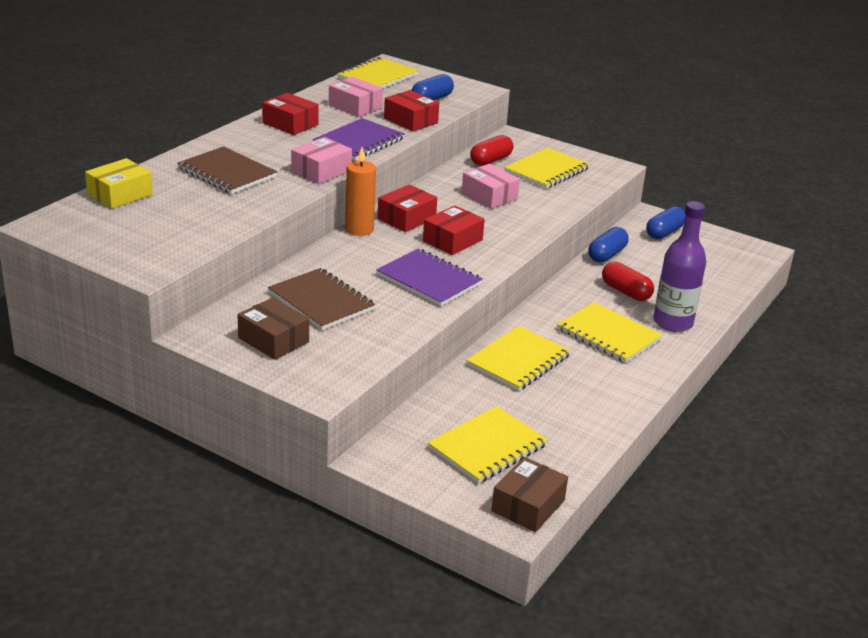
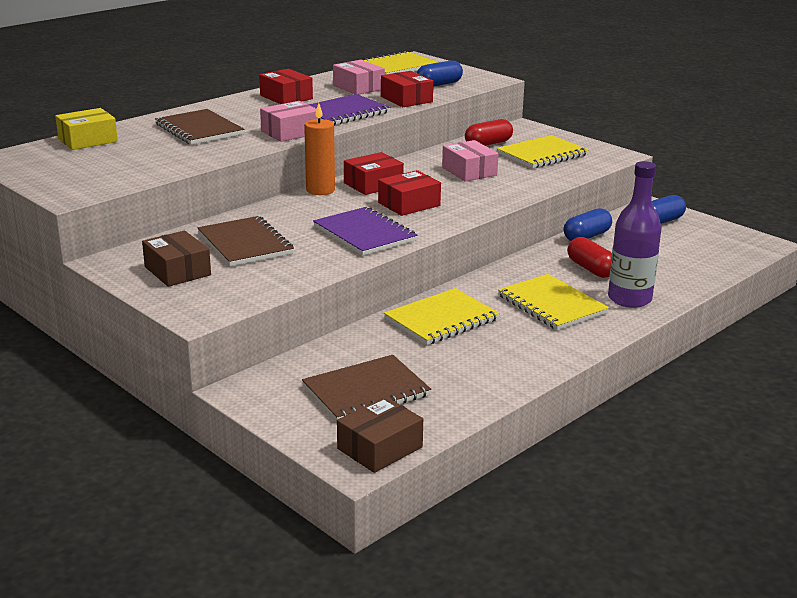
camera: 15 degrees right, 5 degrees down
(487, 447) = (366, 391): yellow notebook -> brown notebook

